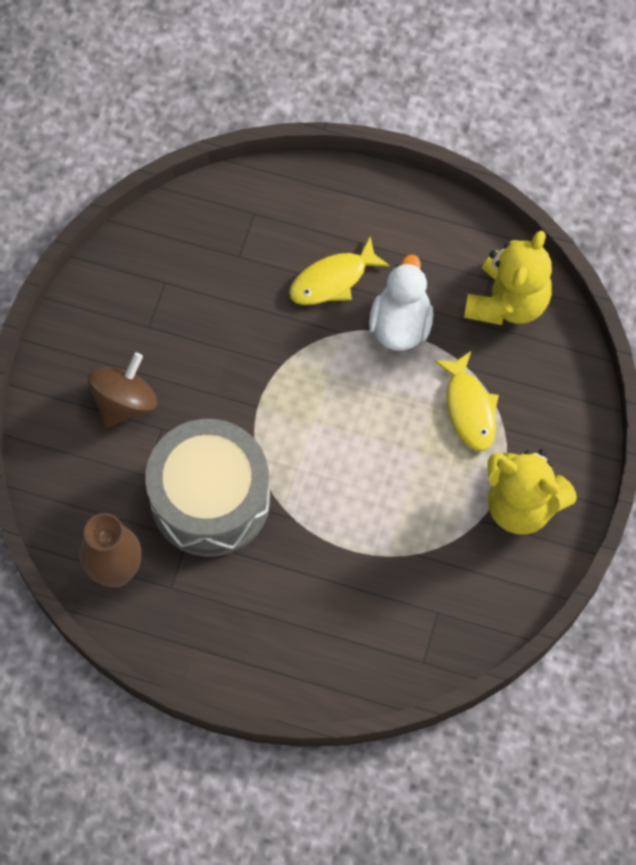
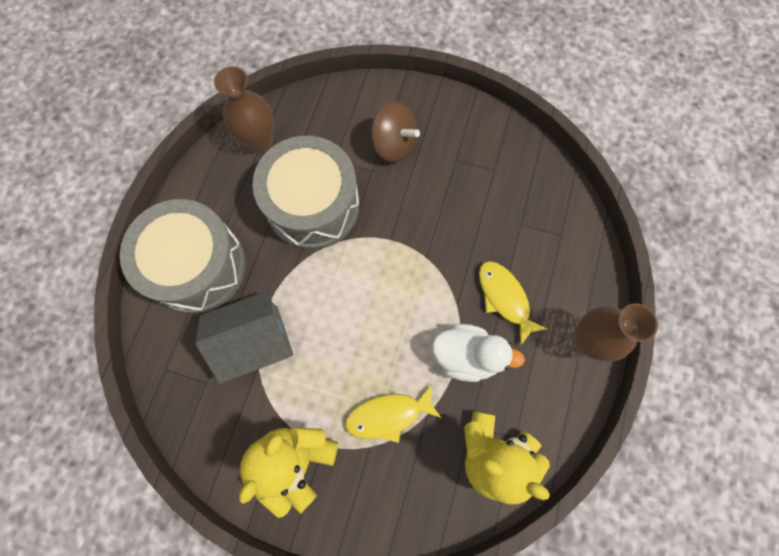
camera: 90 degrees right, 5 degrees up
(292, 636) = (198, 266): none -> grey drum
(382, 199) = (585, 341): none -> brown vase
(387, 557) = (256, 341): none -> grey house

